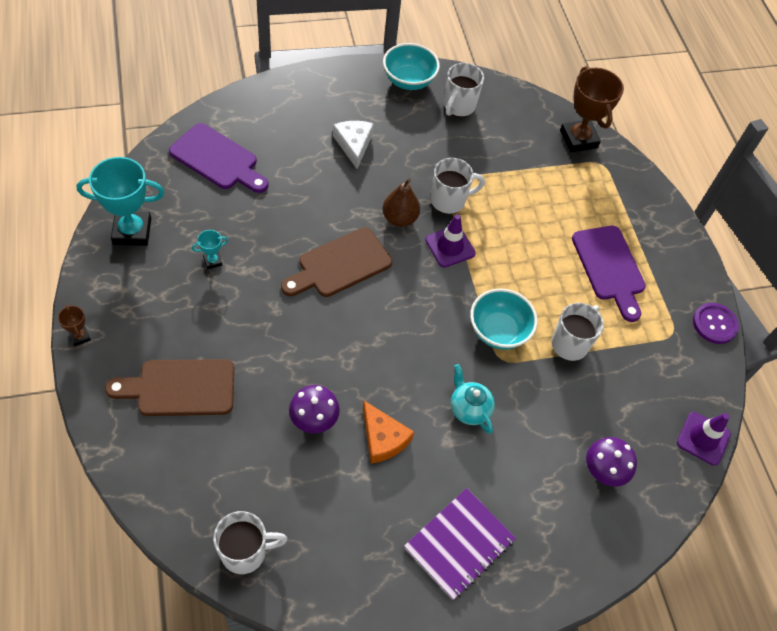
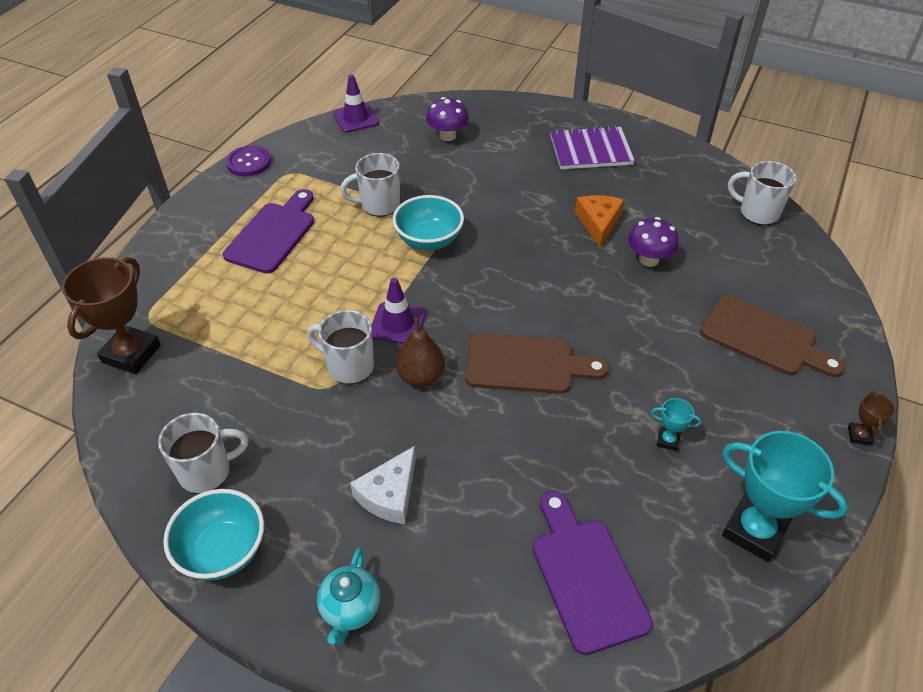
camera: 135 degrees left, 10 degrees down
(469, 409) = (509, 207): turquoise teapot -> turquoise teapot (350, 609)

